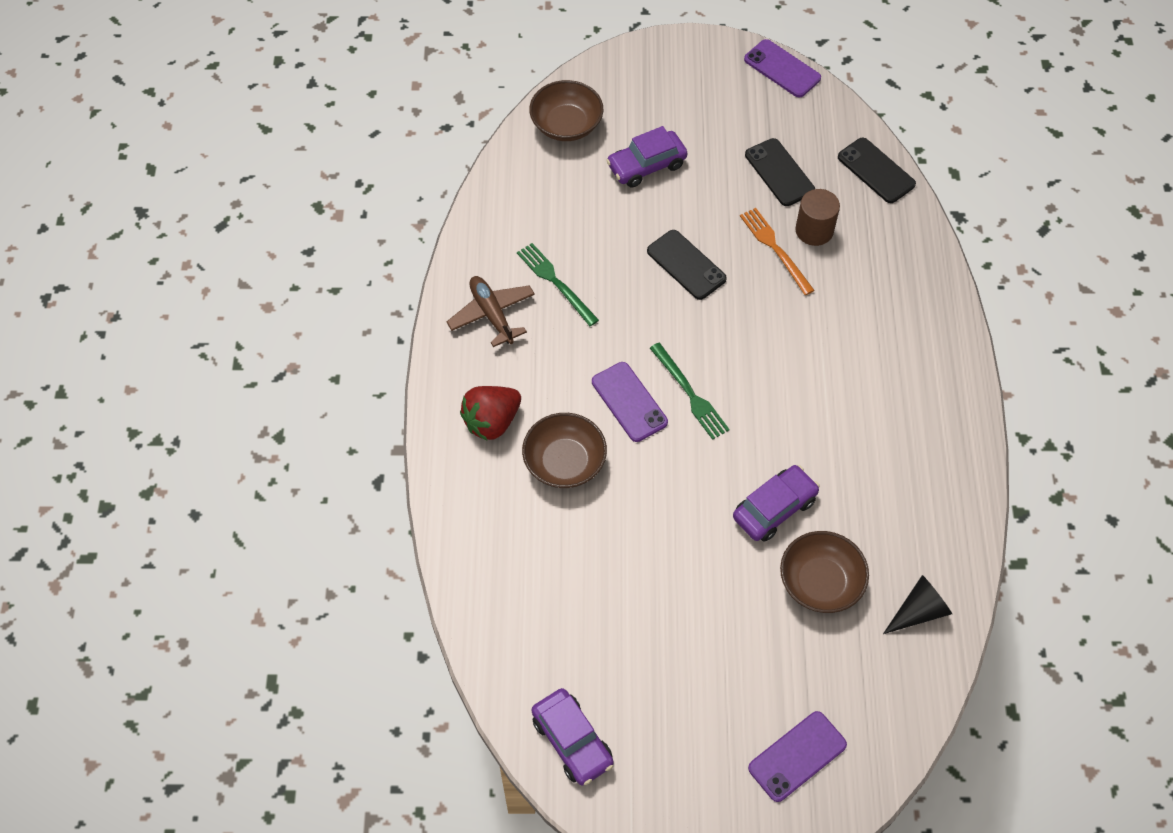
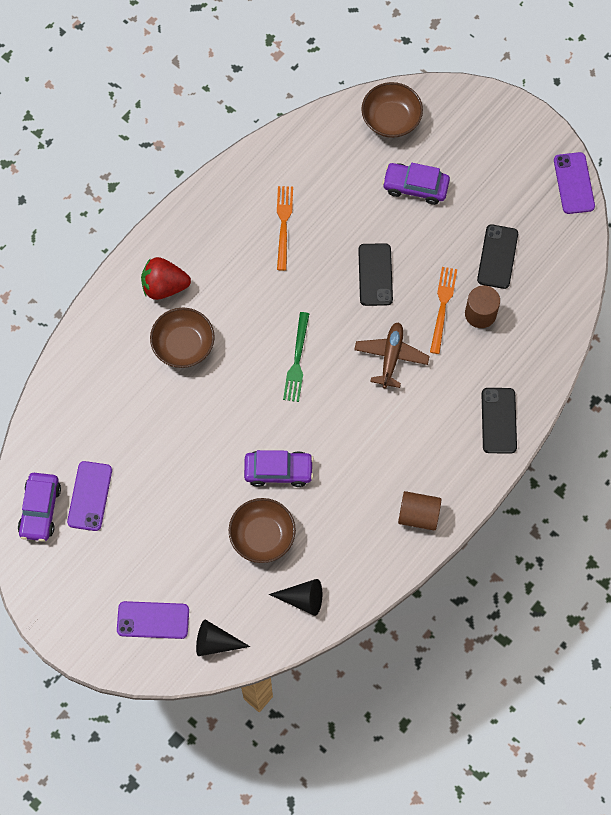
camera: 40 degrees right, 10 degrees up
(492, 314) = (226, 217): brown plane -> brown plane (391, 357)
(555, 282) = (283, 224): green fork -> orange fork
(629, 402) = (256, 337): purple phone -> purple phone (90, 496)
(876, 171) = (563, 303): black phone -> black phone (499, 420)
(880, 725) = (215, 642): none -> black cone
(942, 446) = (418, 515): none -> brown cylinder

